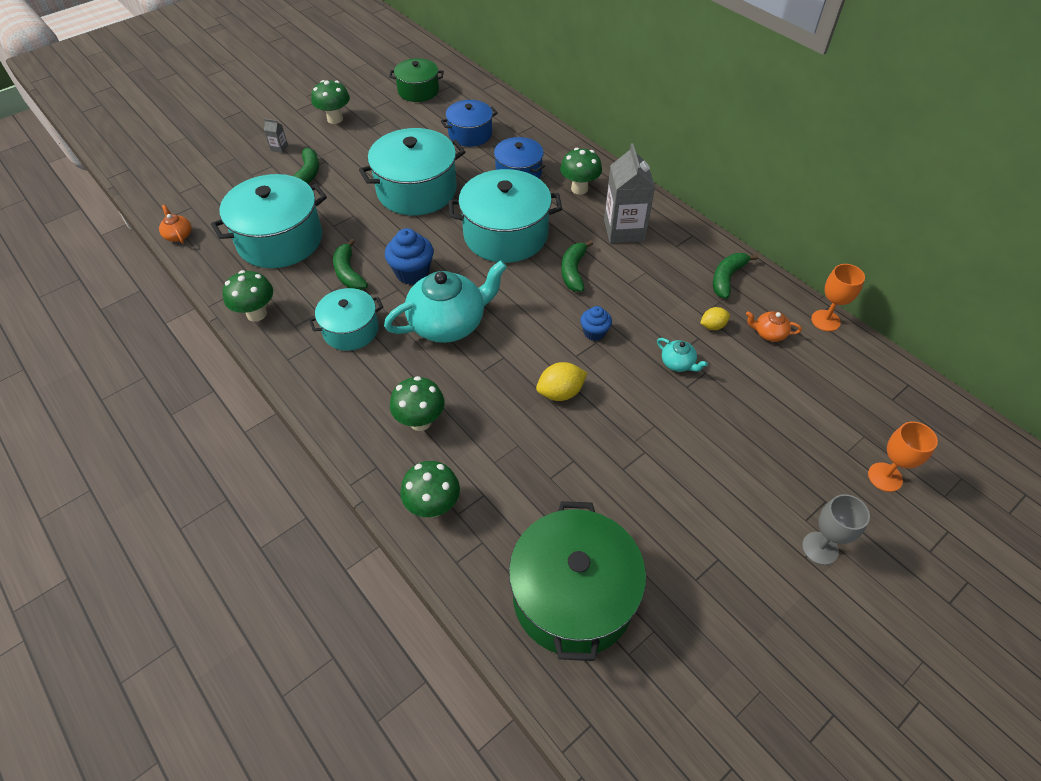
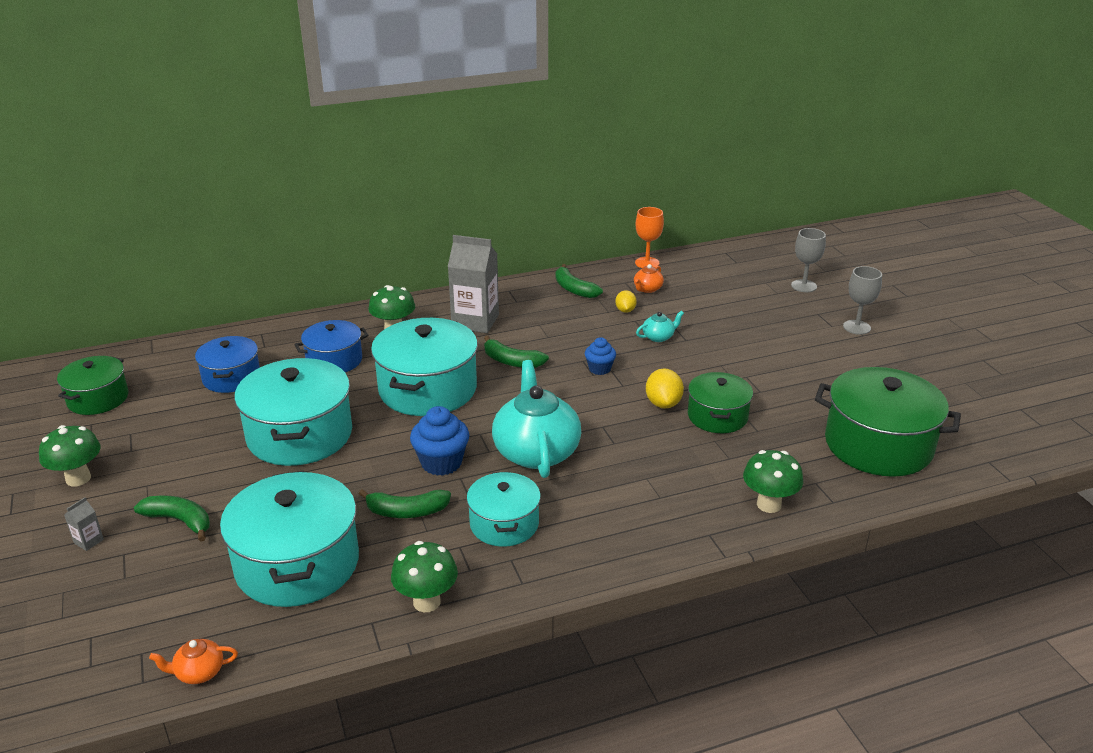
camera: 70 degrees left, 20 degrees down
(420, 421) = (662, 494): green mushroom -> none
(559, 440) = (717, 416): none -> green pot
(885, 477) = (803, 286): orange goblet -> grey goblet

